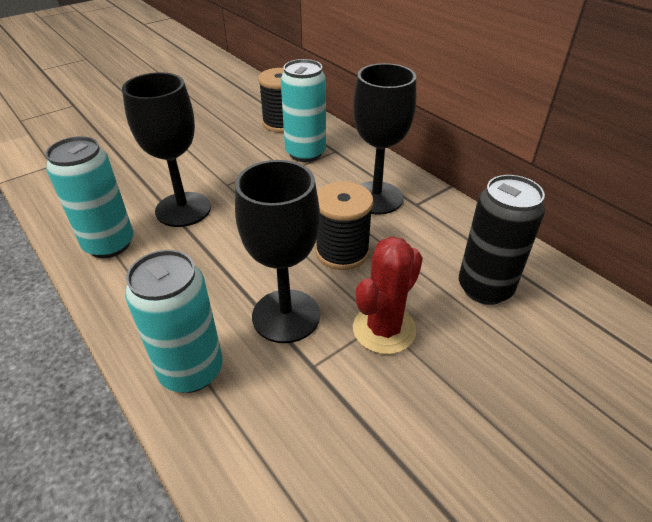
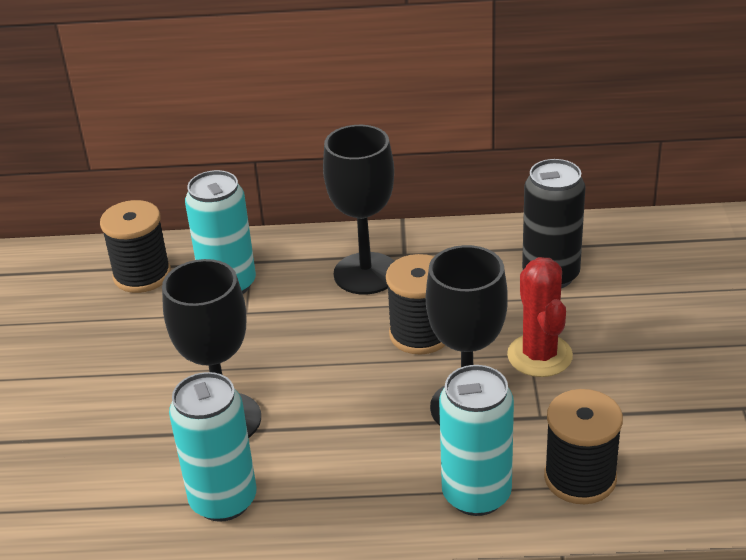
camera: 50 degrees left, 5 degrees down
(257, 434) = (580, 478): none -> black spool

